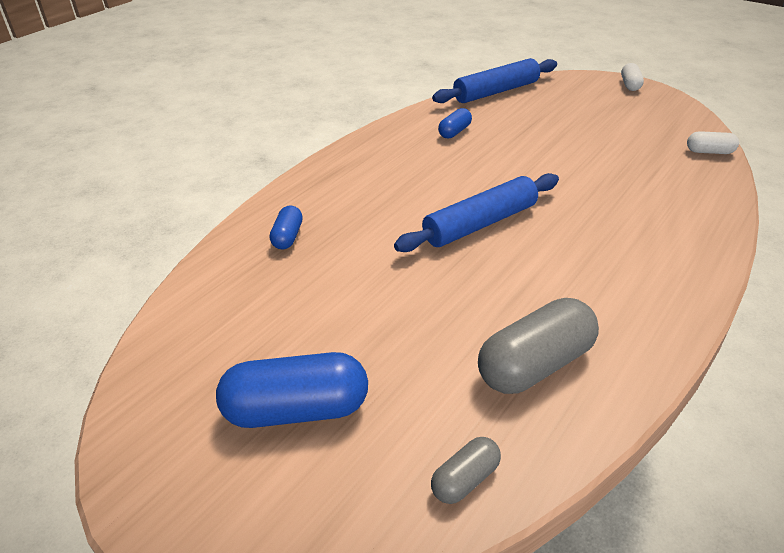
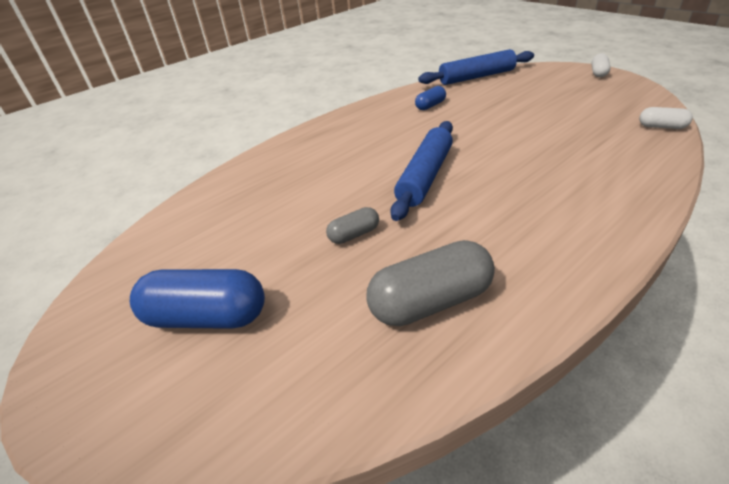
camera: 15 degrees right, 0 degrees up
(287, 237) = (264, 178): blue capsule -> none
(465, 479) = (324, 402): grey capsule -> grey capsule (354, 234)
(480, 223) = (425, 176): blue rolling pin -> blue rolling pin turned 45 degrees counterclockwise

